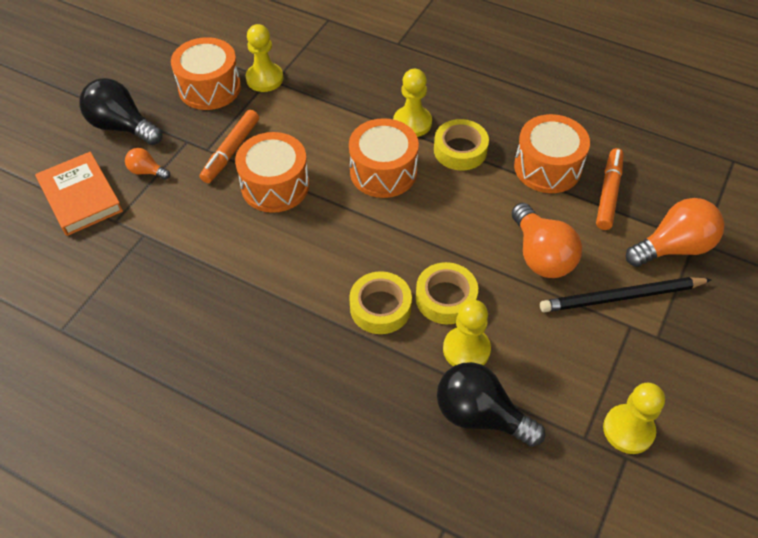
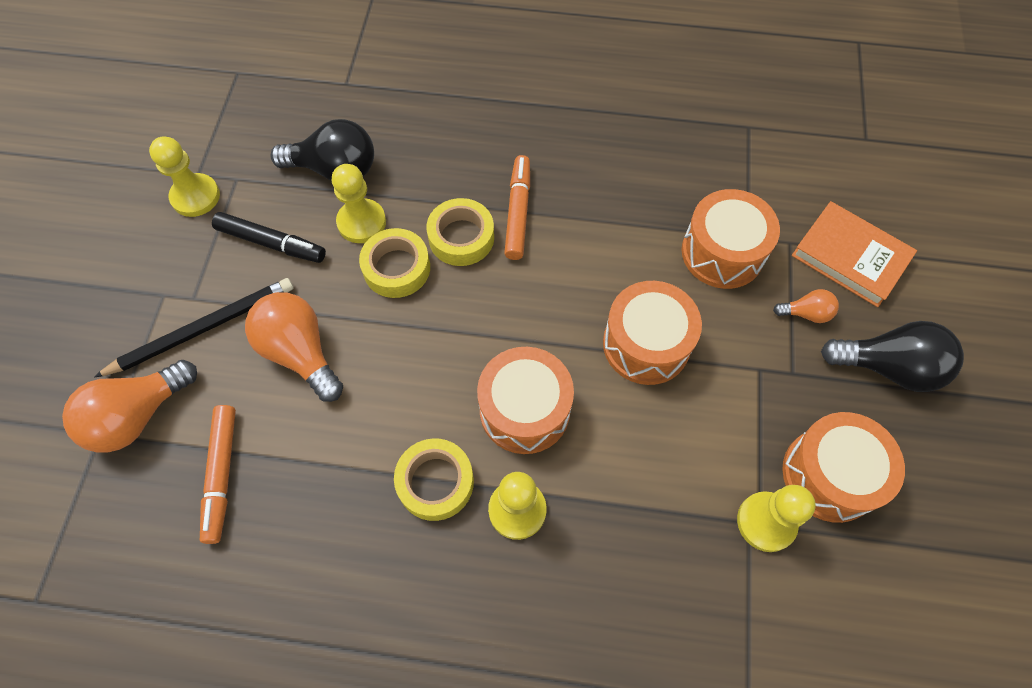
camera: 160 degrees right, 10 degrees up
(231, 151) = (729, 376): orange marker -> orange marker (518, 212)
(547, 167) = (309, 492): orange drum -> orange drum (722, 252)
(555, 355) = (271, 243): none -> black marker

